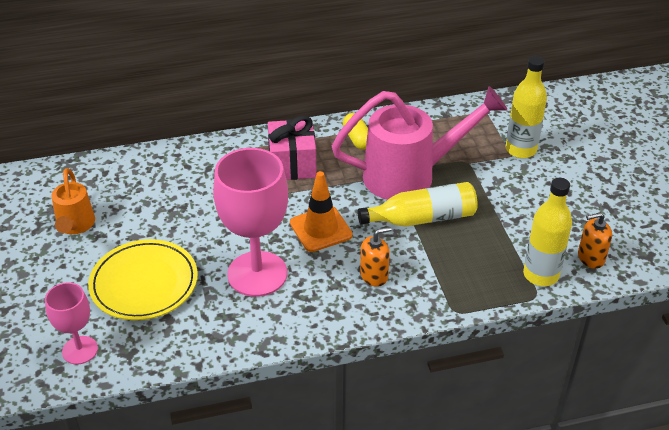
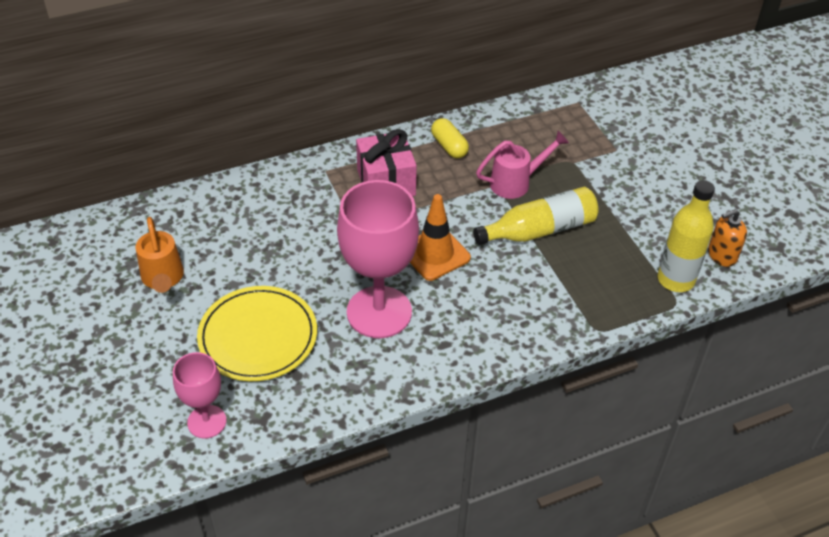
camera: 10 degrees left, 5 degrees up
(374, 275) = (504, 300): orange soap dispenser -> none
(411, 175) = (516, 182): pink watering can -> pink watering can, size x0.52
(520, 150) = (624, 142): yellow bottle -> none

